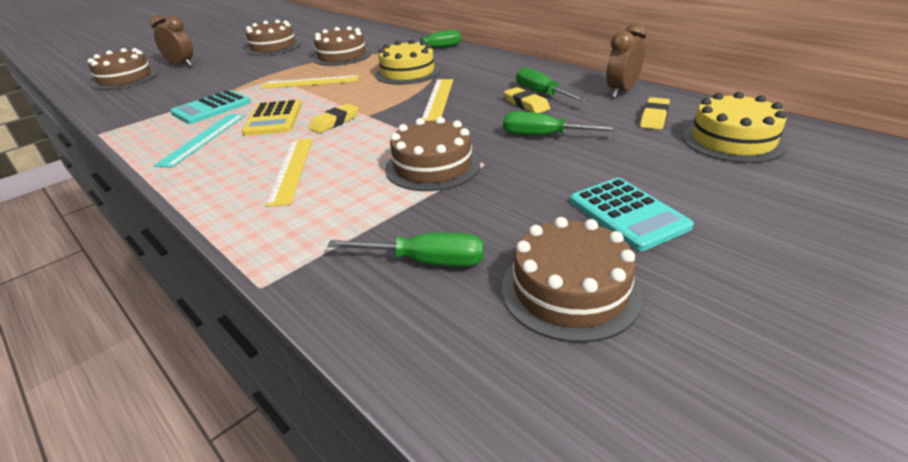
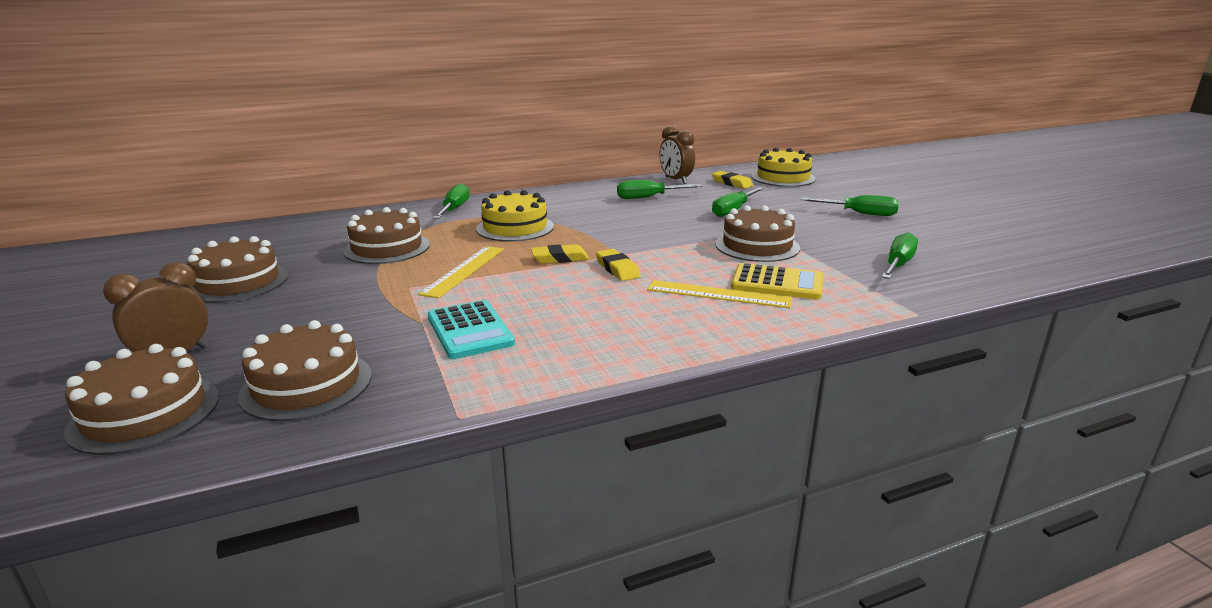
camera: 70 degrees left, 10 degrees down
(203, 139) = (583, 336): turquoise ruler -> none
(273, 119) = (567, 296): yellow calculator -> yellow calculator (777, 283)
(438, 99) = (611, 226): yellow ruler -> none
(526, 104) = (665, 205): yellow eraser -> yellow eraser (560, 258)
(570, 290) = (936, 238): brown cake -> brown cake (307, 385)
(627, 214) = (860, 213): turquoise calculator -> green screwdriver

